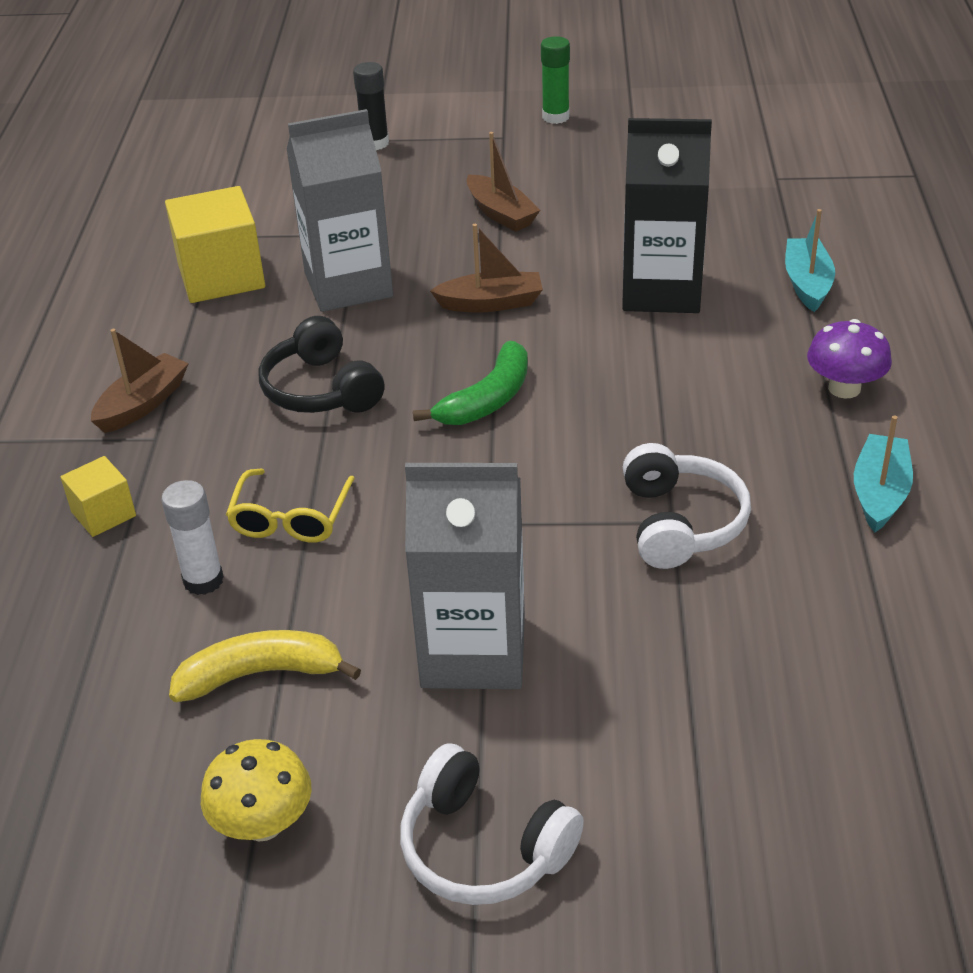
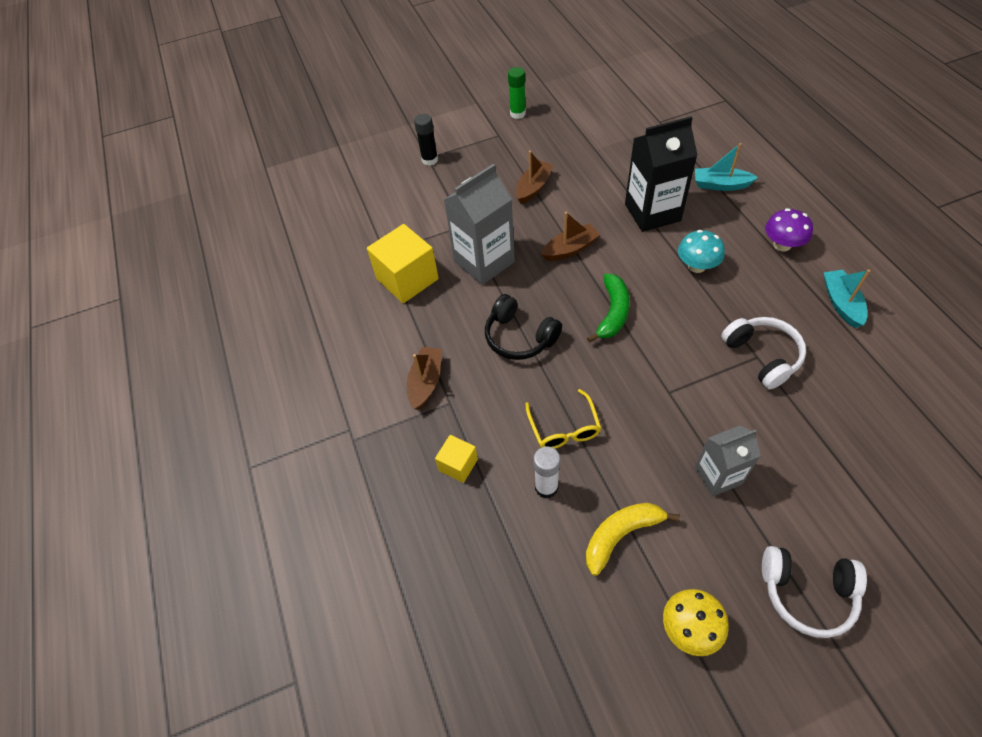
camera: 20 degrees left, 15 degrees up
(473, 651) = (718, 475): grey carton -> grey carton, size x0.62
(501, 213) = (533, 187): brown boat -> brown boat turned 90 degrees counterclockwise
(674, 377) = (696, 266): none -> turquoise mushroom
(807, 283) = (720, 185): turquoise boat -> turquoise boat turned 60 degrees counterclockwise

